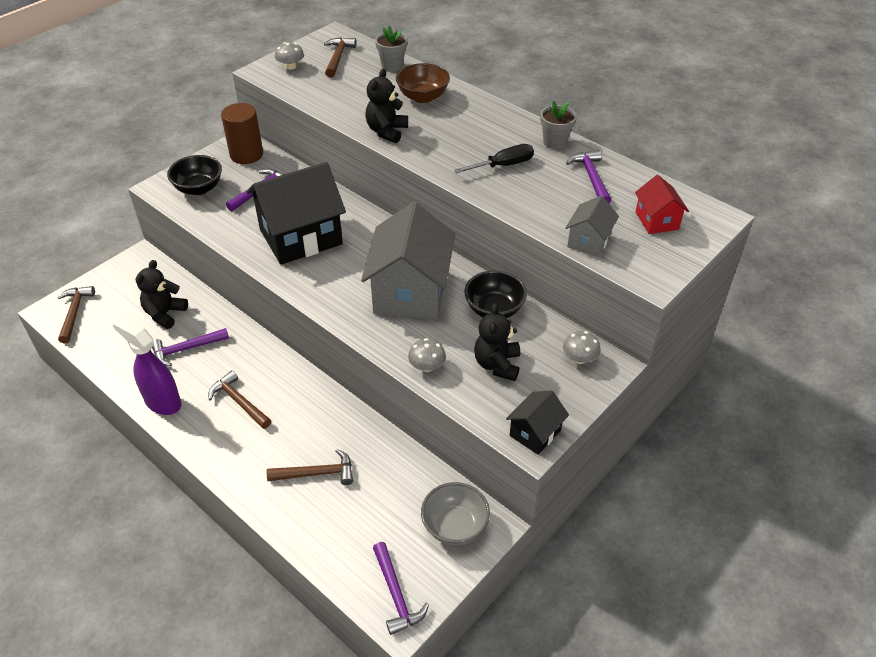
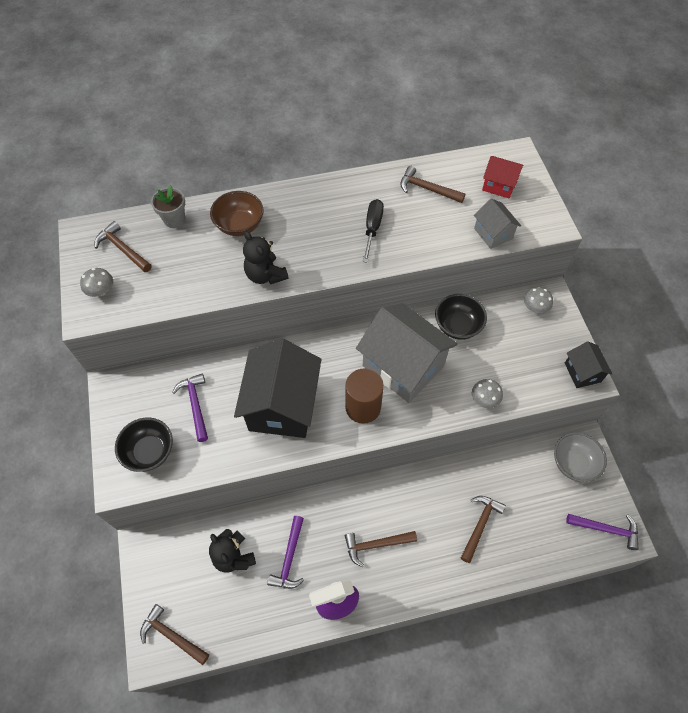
camera: 55 degrees left, 15 degrees up
(246, 154) = (134, 390): brown cylinder -> brown cylinder (363, 407)
(497, 364) = (510, 356): black teddy bear -> none
(555, 142) = (370, 183): grey flower pot -> none
(591, 177) = (427, 189): purple hammer -> brown hammer

